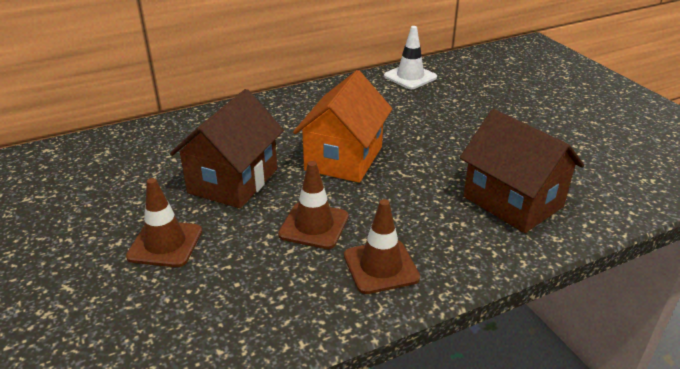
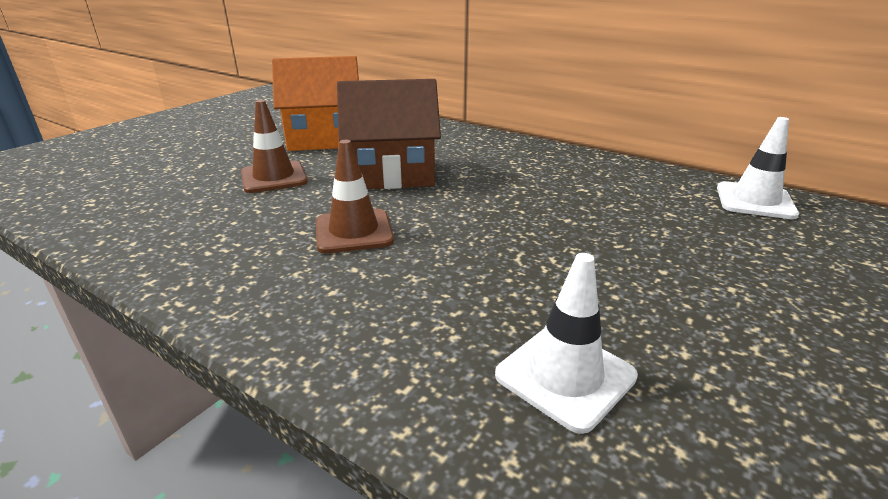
camera: 60 degrees right, 5 degrees down
(344, 158) = (500, 212): orange house -> orange house (324, 139)
(381, 267) = (306, 293): brown traffic cone -> none
(513, 201) = (565, 375): brown house -> white traffic cone

